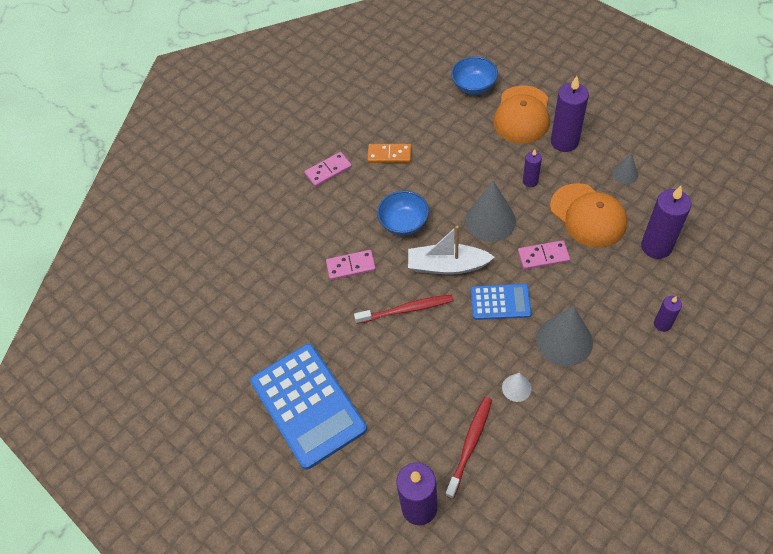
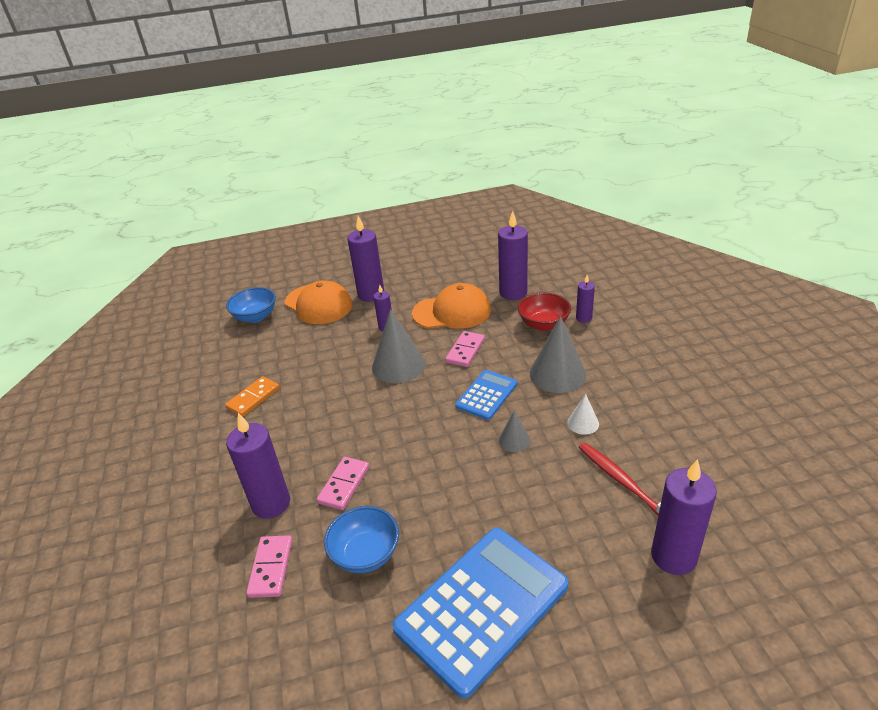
camera: 60 degrees left, 20 degrees down
(308, 405) = (482, 607): blue calculator -> blue calculator turned 45 degrees counterclockwise
(310, 236) = (271, 503): none -> purple candle
(328, 171) = (212, 451): pink domino -> pink domino (271, 568)
(404, 223) = (339, 422): blue bowl -> blue bowl (365, 554)
(407, 309) = (436, 462): red toothbrush -> none
(447, 266) = (416, 412): white boat -> none
(625, 174) = (434, 280): grey cone -> grey cone (514, 440)
(626, 296) = (543, 324): none -> red bowl

